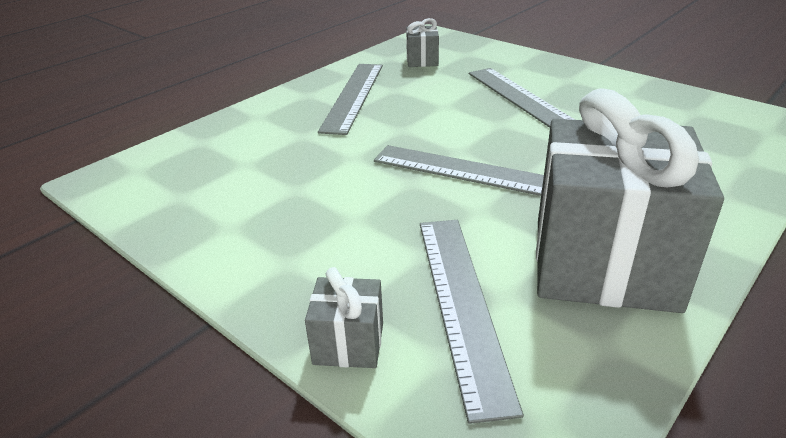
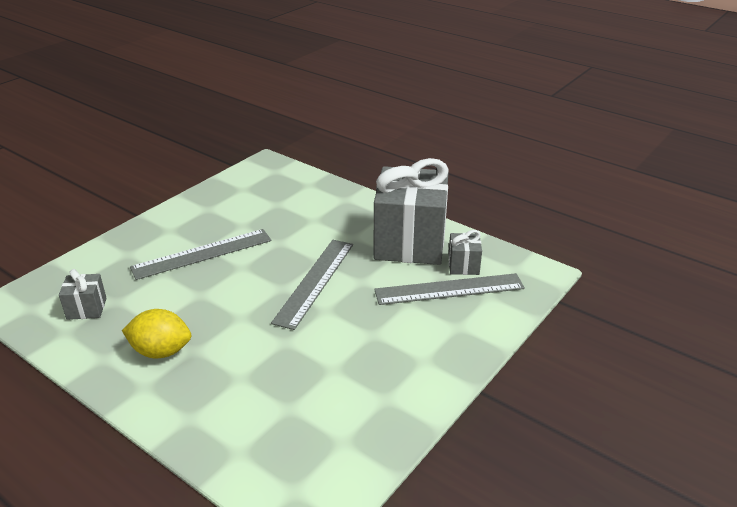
camera: 95 degrees left, 0 degrees up
(348, 343) = (487, 327): grey gift -> grey gift (463, 265)
(353, 96) = (161, 351): grey ruler -> yellow lemon

